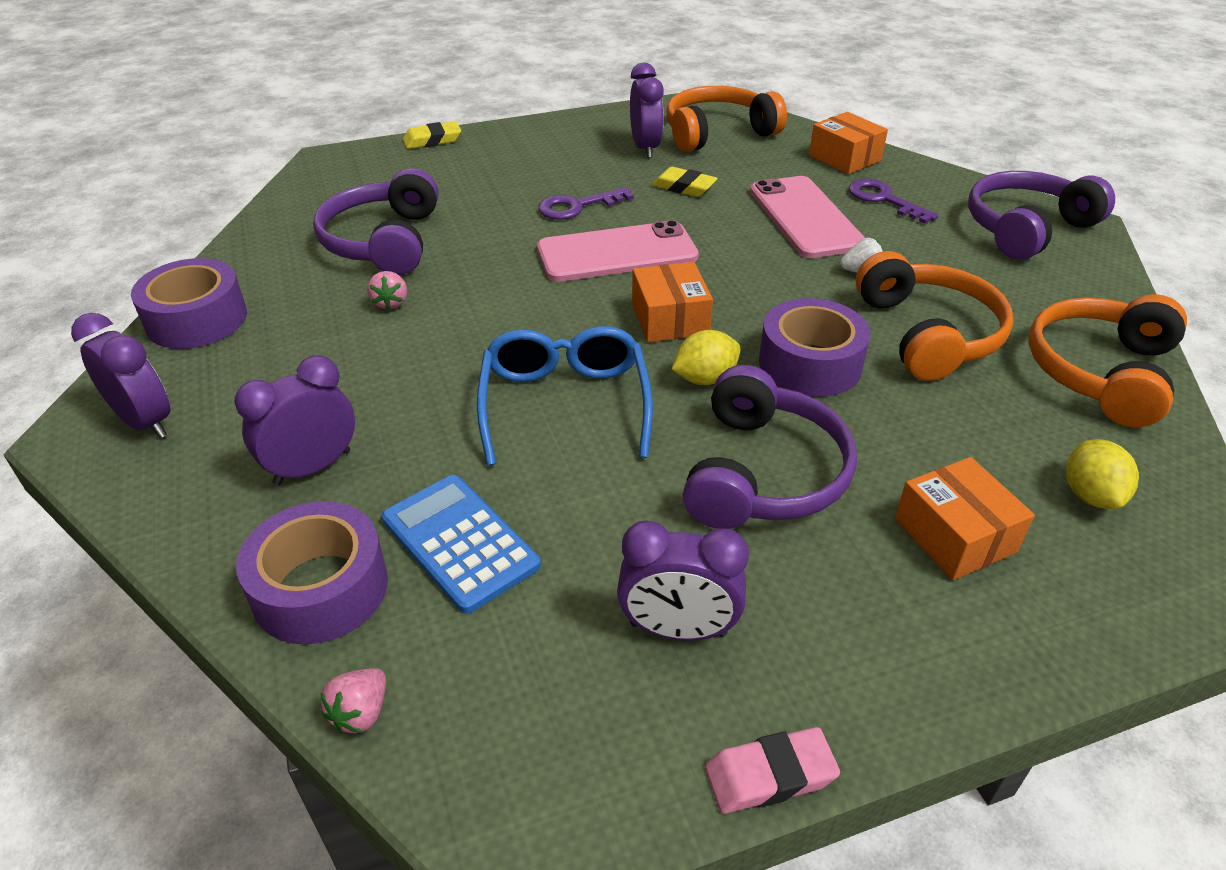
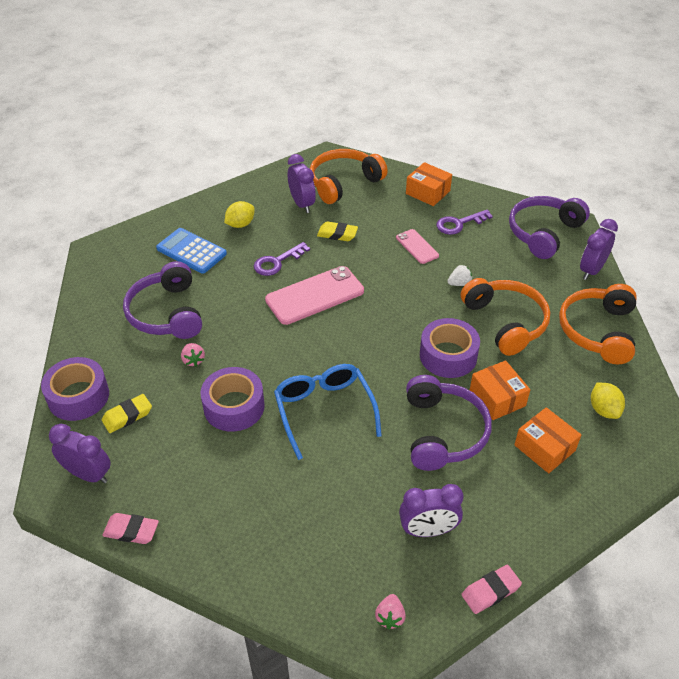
camera: 15 degrees left, 5 degrees up
(159, 516) = (131, 531): none -> pink eraser
(312, 467) = (202, 482): purple clock -> purple clock (591, 270)
(320, 588) = (242, 551): purple tape -> purple tape (234, 406)
(361, 713) = (293, 610): pink strawberry -> pink strawberry (390, 617)
(432, 140) = (159, 220): yellow eraser -> yellow eraser (127, 416)
(460, 542) = (302, 508): blue calculator -> blue calculator (191, 251)
(670, 319) = (362, 339): orange box -> orange box (497, 398)
(705, 378) = (394, 377): yellow lemon -> yellow lemon (240, 224)
(805, 217) = (417, 246): pink phone -> pink phone, size x0.54
(883, 199) = (459, 224): purple key -> purple key turned 60 degrees counterclockwise

